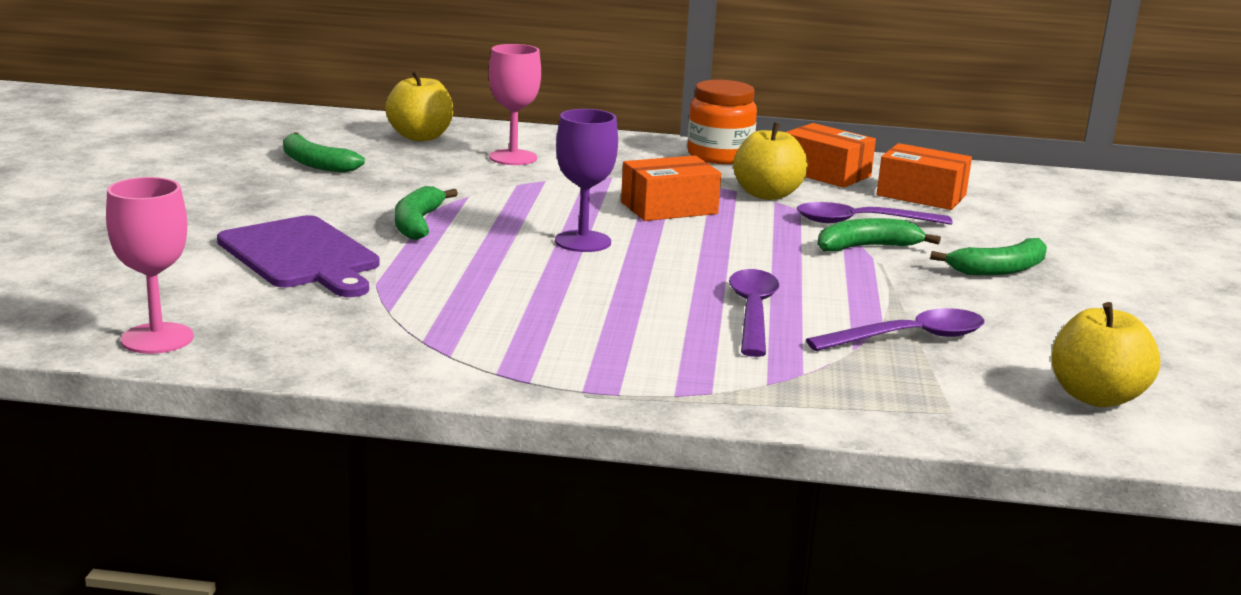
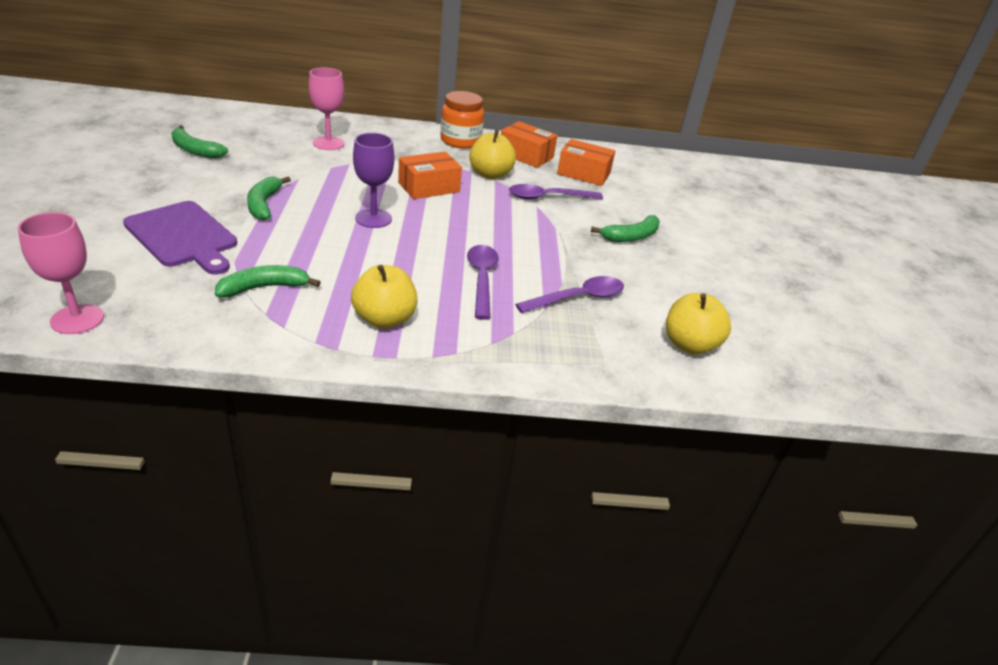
camera: 10 degrees left, 15 degrees up
(420, 137) = (267, 125): yellow apple -> yellow apple (384, 319)
(867, 247) = (551, 219): green banana -> green banana (264, 288)

